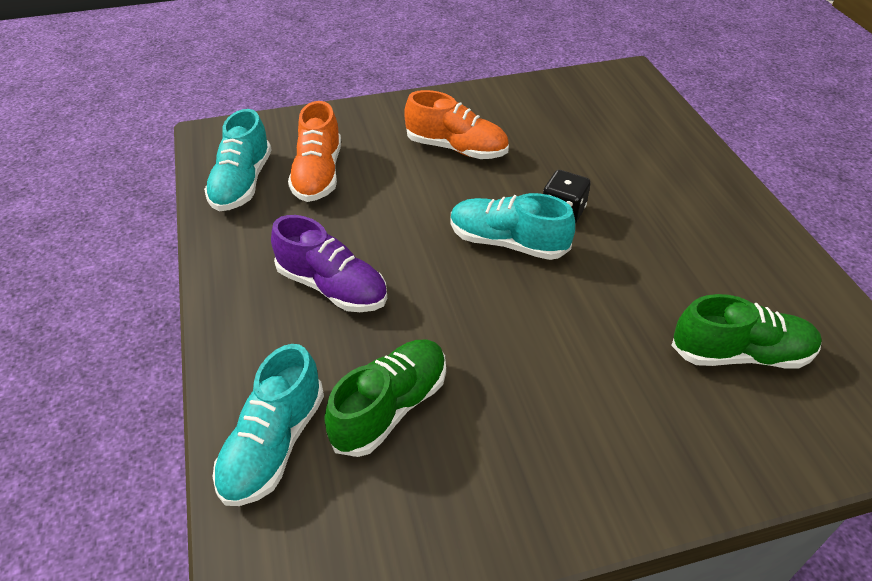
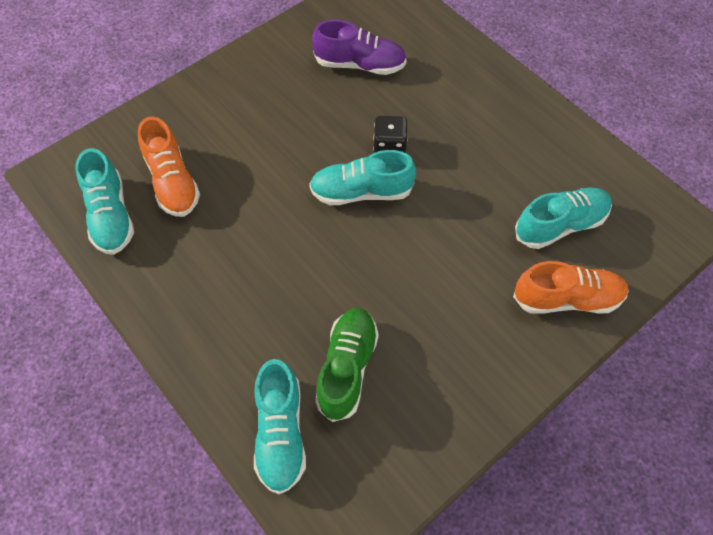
camera: 25 degrees left, 15 degrees up
(332, 287) = (248, 286): purple shoe -> purple shoe (360, 65)
(456, 148) = (275, 112): orange shoe -> orange shoe (567, 299)
(740, 354) = (560, 225): green shoe -> turquoise shoe

